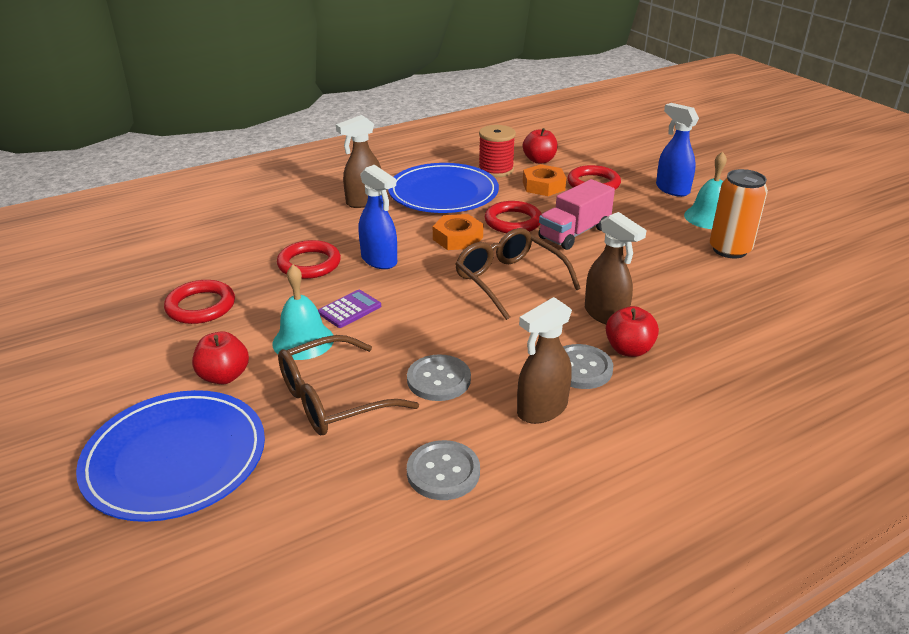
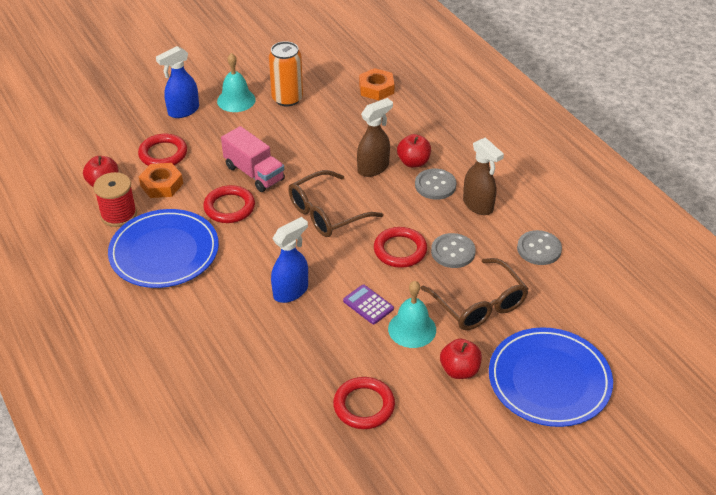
camera: 90 degrees left, 10 degrees up
(309, 264) = (294, 339): red ring -> red ring (400, 250)
(364, 201) = (173, 310): brown spray bottle -> none
(458, 238) = (256, 242): orange nut -> orange nut (376, 88)

